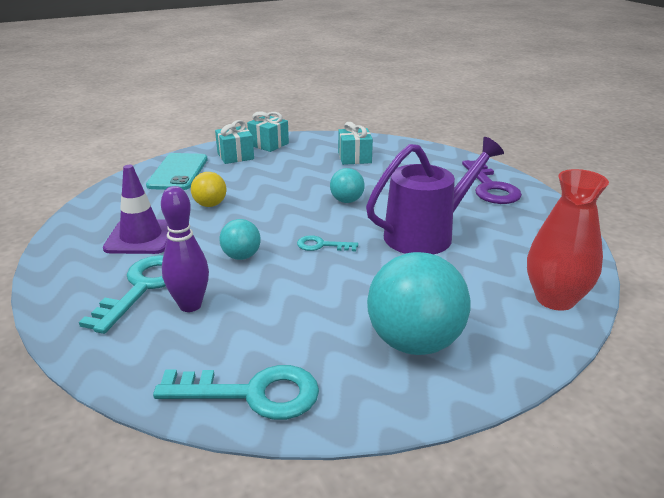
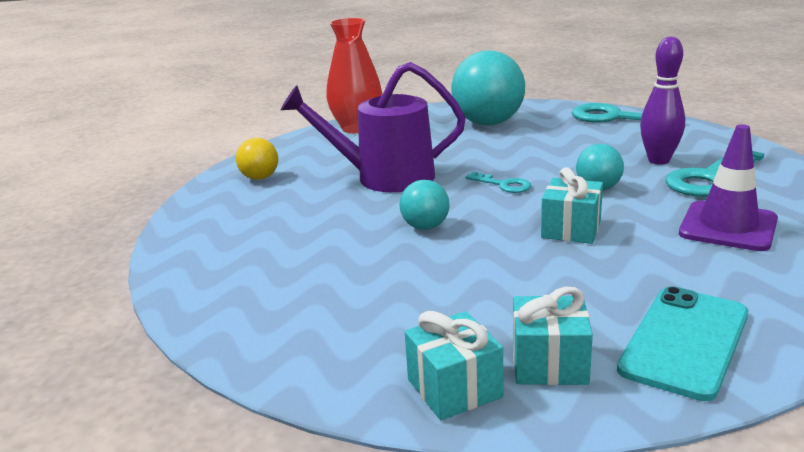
camera: 150 degrees left, 5 degrees down
(210, 205) = (625, 256): yellow ball -> yellow ball (260, 178)
(354, 158) = (325, 301): turquoise gift -> turquoise gift (571, 229)
(490, 187) = (228, 212): purple key -> none

